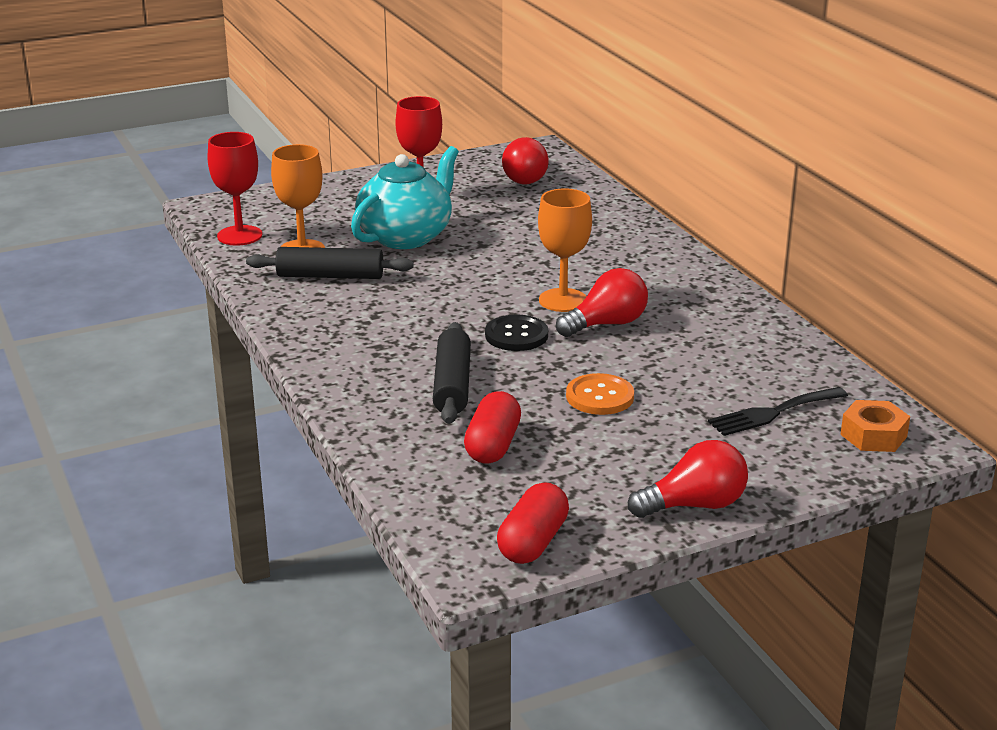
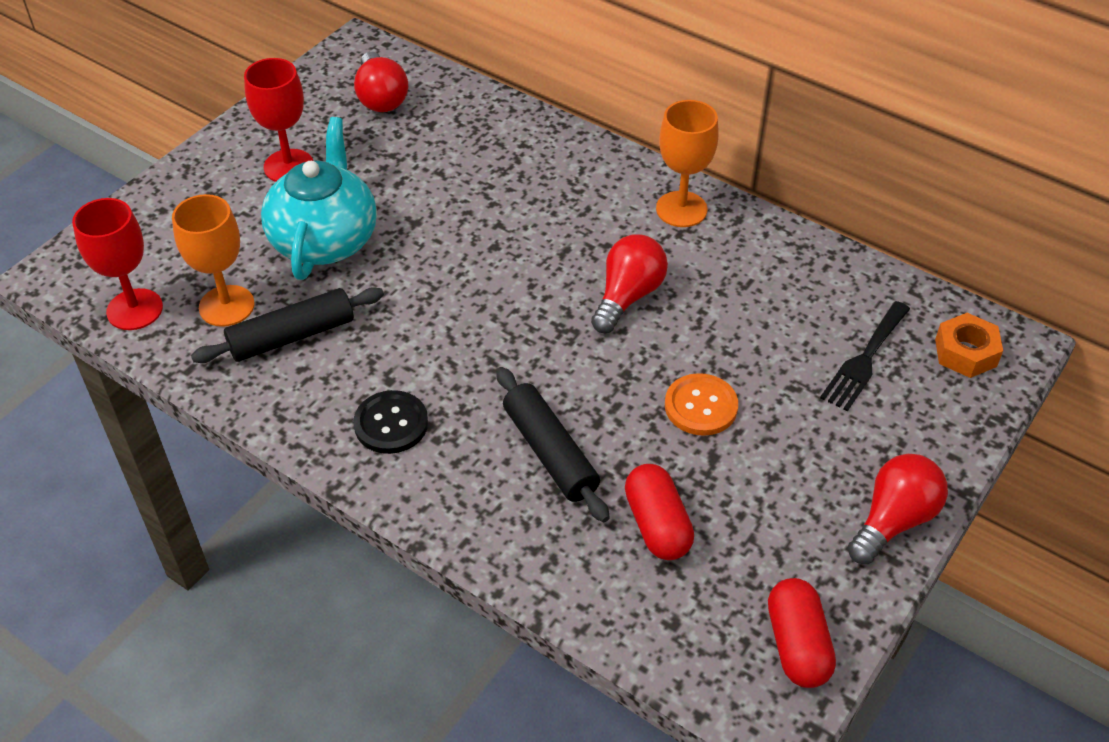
camera: 30 degrees left, 20 degrees up
(516, 335) = (555, 349): black button -> black button (391, 424)
(563, 300) = (560, 277): orange goblet -> orange goblet (681, 209)

